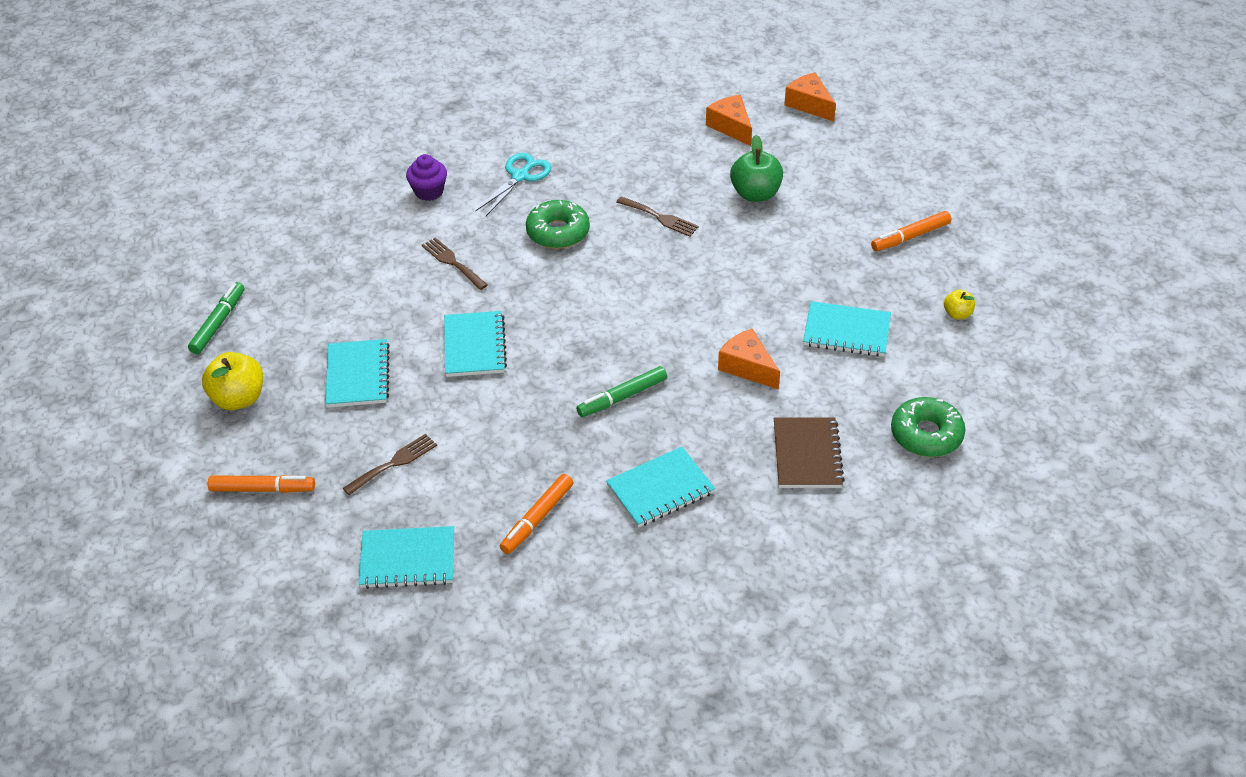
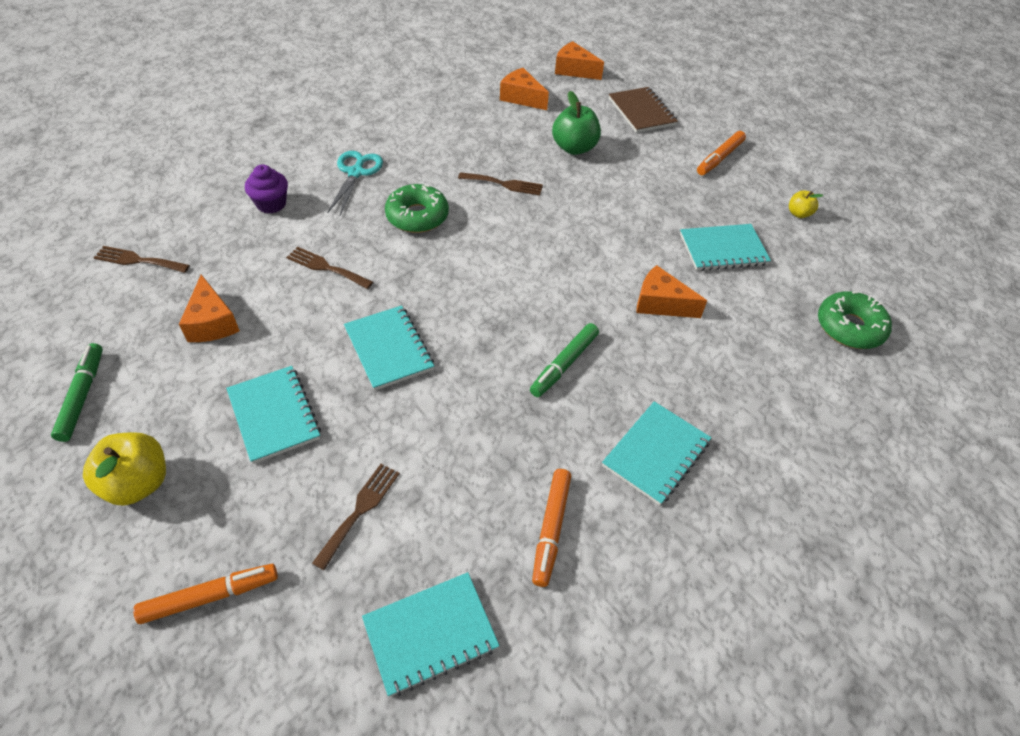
camera: 25 degrees left, 5 degrees up
(296, 220) = (138, 260): none -> brown fork
(337, 288) = (212, 322): none -> orange cheese
(807, 455) = (765, 376): brown notebook -> brown notebook (641, 112)

